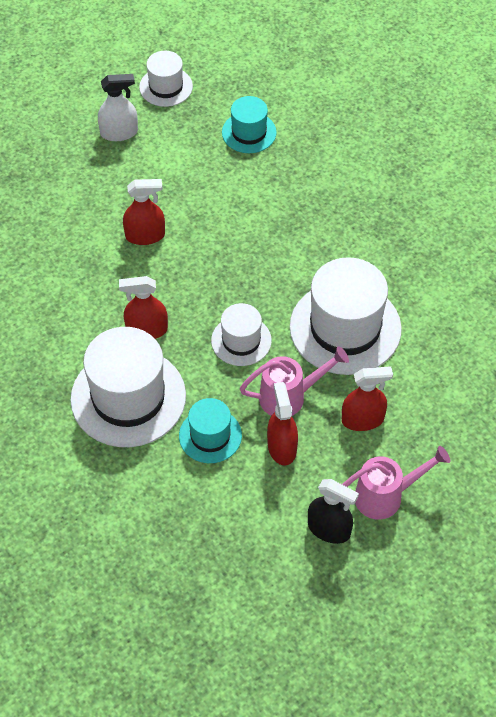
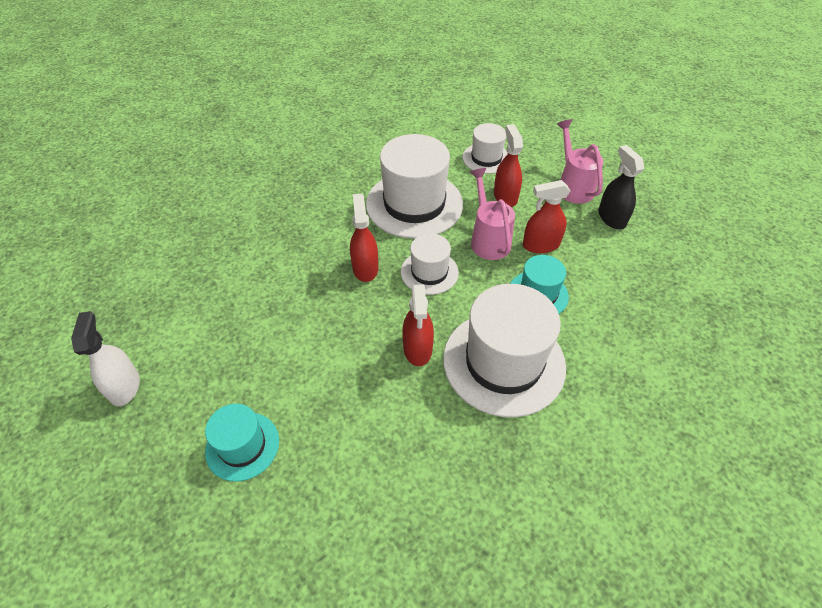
camera: 90 degrees left, 5 degrees down
(145, 235) = (289, 354): red spray bottle -> red spray bottle (365, 268)
(166, 87) = (68, 340): white hat -> white hat (486, 158)
(249, 132) = (167, 266): turquoise hat -> turquoise hat (242, 446)
(329, 529) = (611, 218): black spray bottle -> black spray bottle turned 45 degrees counterclockwise

